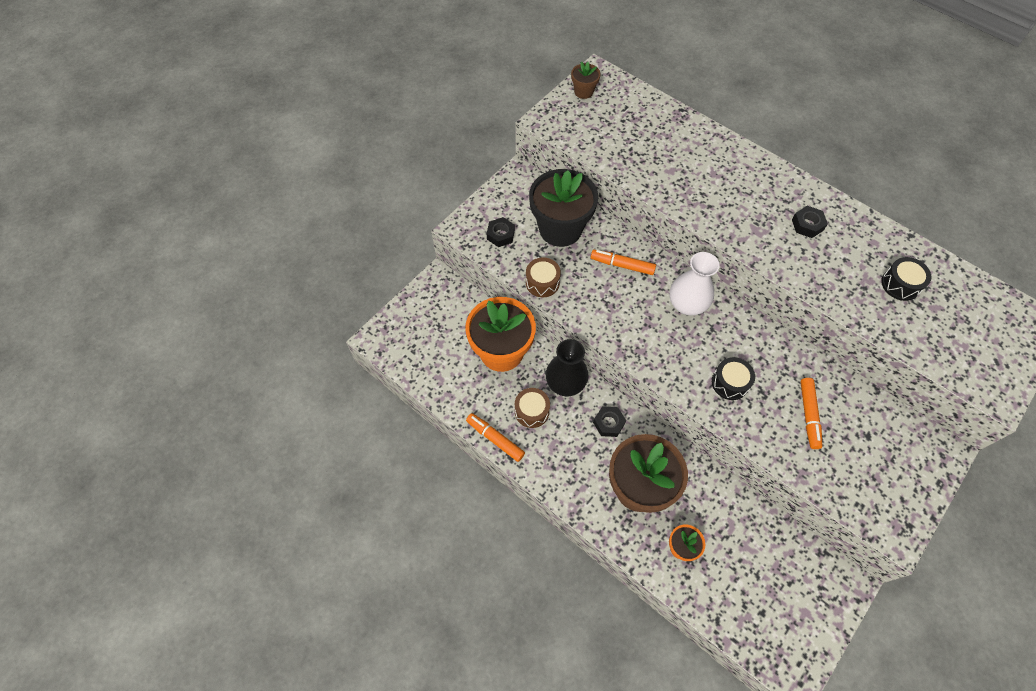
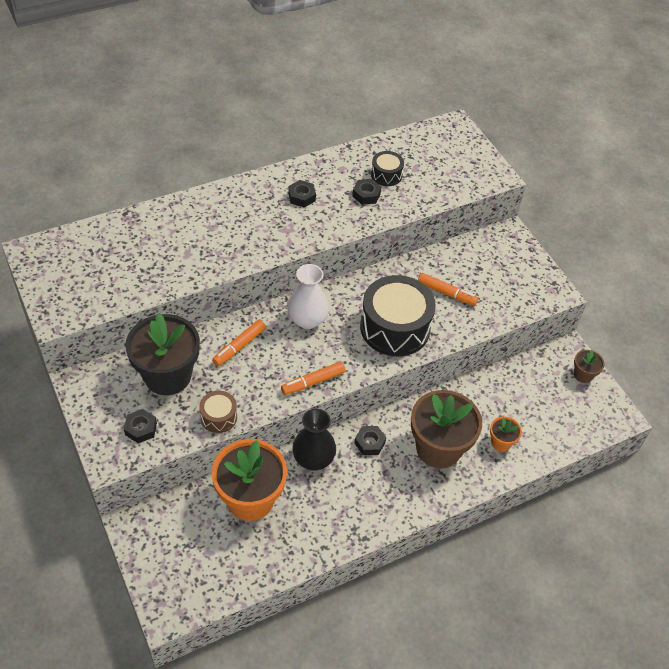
camera: 70 degrees left, 10 degrees down
(495, 439) = (339, 543): orange marker -> orange marker (313, 382)
(532, 411) = (327, 500): brown drum -> none
(583, 92) = (45, 272): brown flower pot -> brown flower pot (583, 375)
(730, 383) = (395, 328): black drum -> black drum, size x2.09
(857, 277) = (366, 195): none -> black nut

